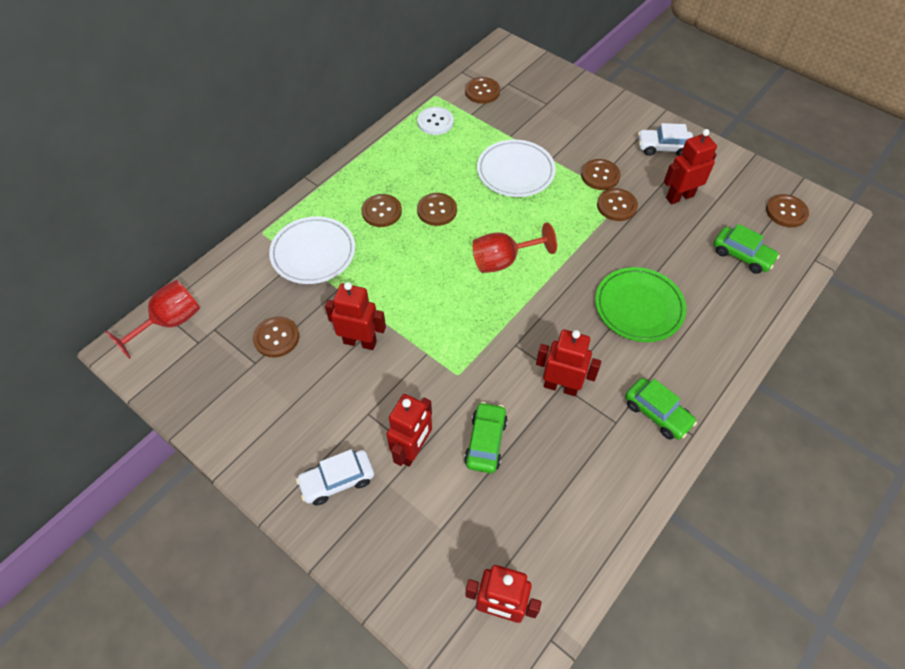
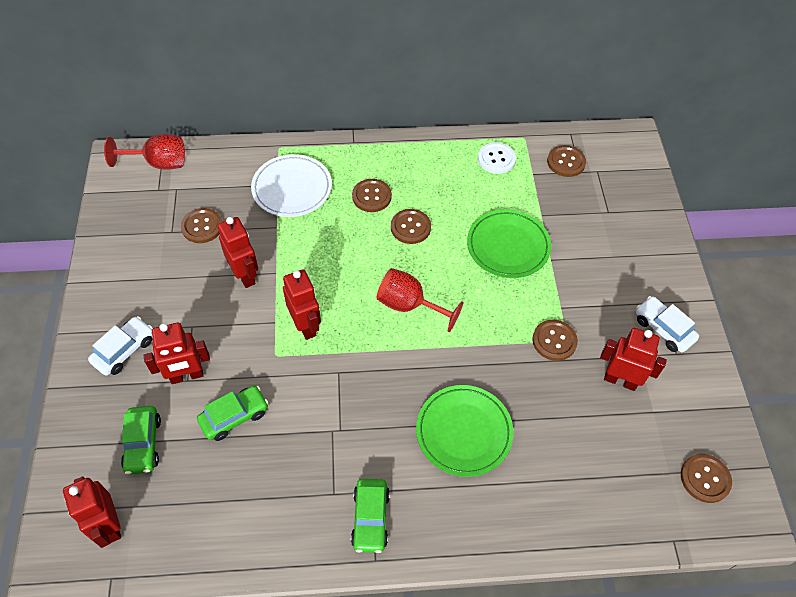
camera: 45 degrees right, 0 degrees up
(337, 480) = (124, 350): white car -> white car turned 105 degrees clockwise
(515, 171) = (508, 246): white plate -> green plate
(561, 386) = (330, 431): red robot -> red robot (306, 326)
(600, 175) = (573, 306): brown button -> none
(742, 255) = (608, 475): green car -> green car (143, 444)

